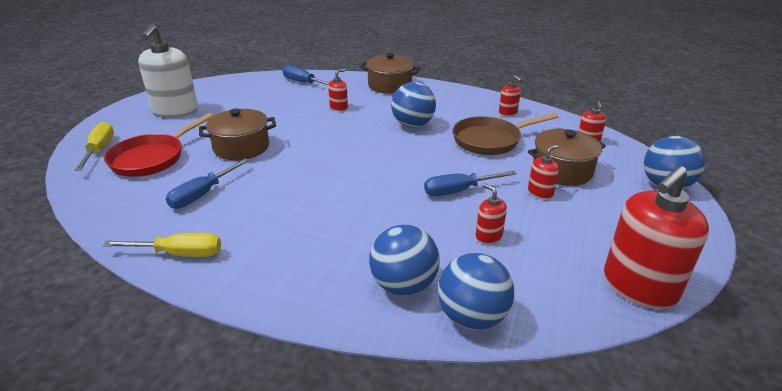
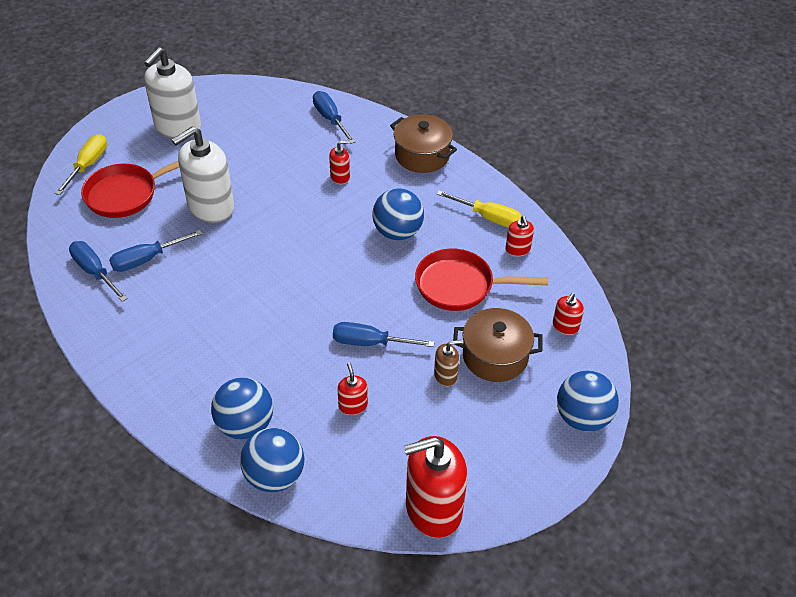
camera: 25 degrees right, 15 degrees up
(150, 217) = (94, 271): none -> blue screwdriver
(180, 254) = (99, 322): yellow screwdriver -> yellow screwdriver (489, 218)
(241, 147) = (210, 207): brown pot -> white soap dispenser
(490, 140) = (460, 286): brown pan -> red pan
(540, 192) = (445, 375): red soap dispenser -> brown soap dispenser

